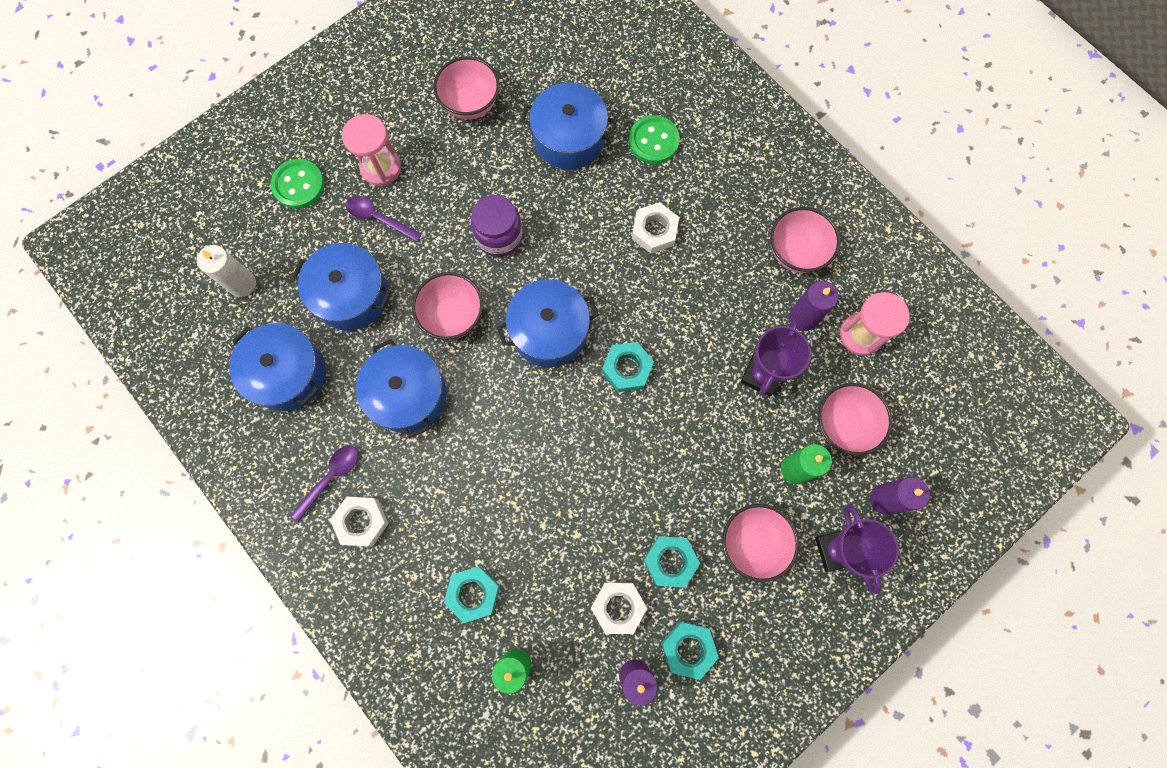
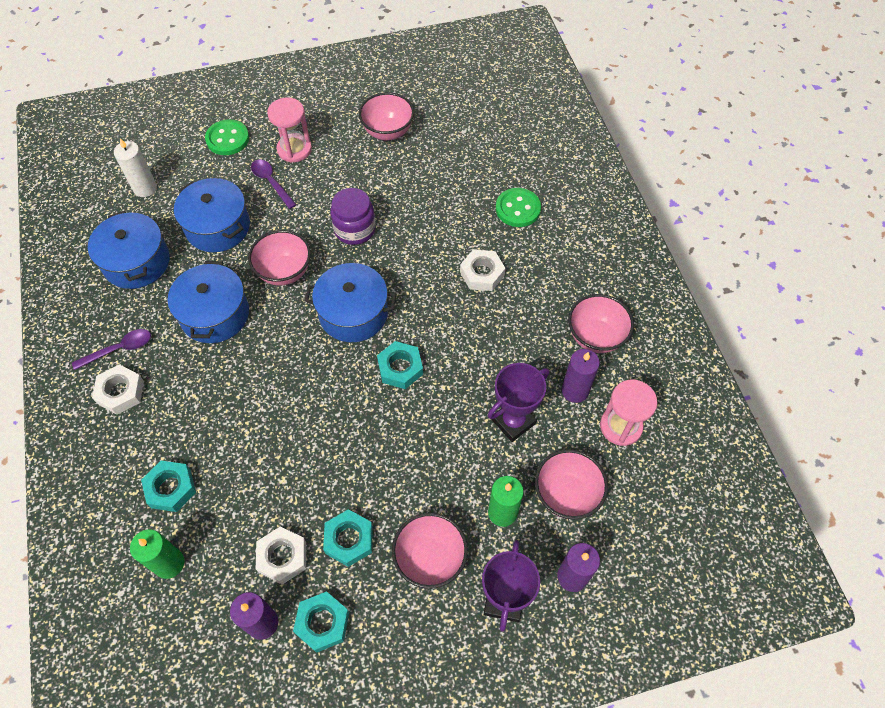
camera: 25 degrees right, 15 degrees down
(569, 138) = (450, 182): blue pot -> none

